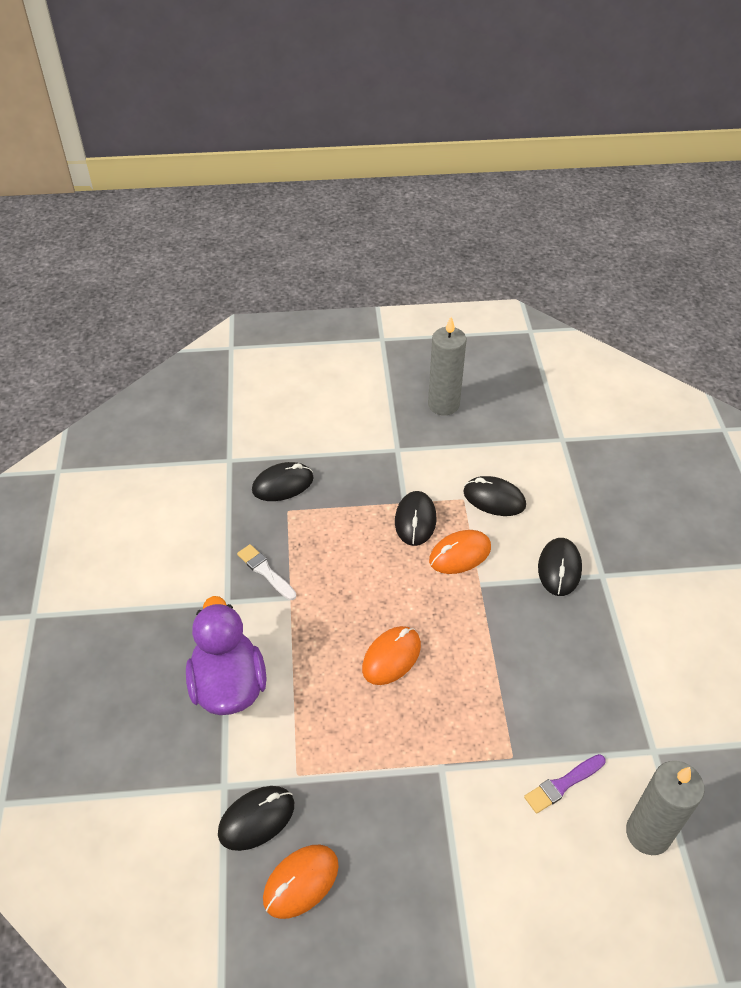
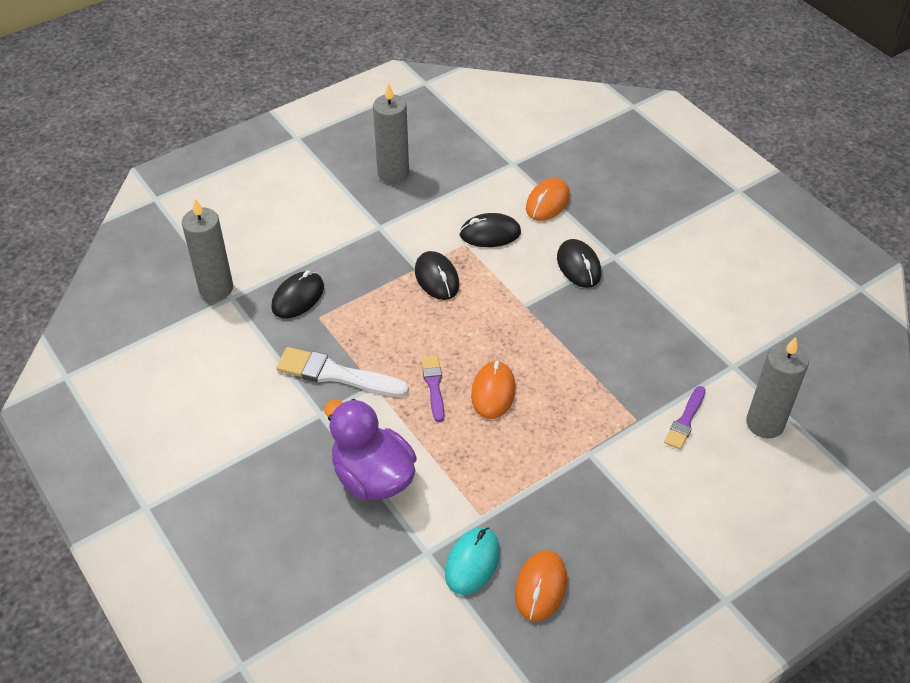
camera: 30 degrees left, 0 degrees up
(223, 446) = (216, 288): none -> grey candle
(256, 819) = (472, 562): black mouse -> turquoise mouse
(265, 571) = (337, 374): white brush -> white brush, size x1.68
(342, 623) = (434, 385): none -> purple brush
(460, 554) = (492, 289): orange mouse -> orange mouse (547, 202)

